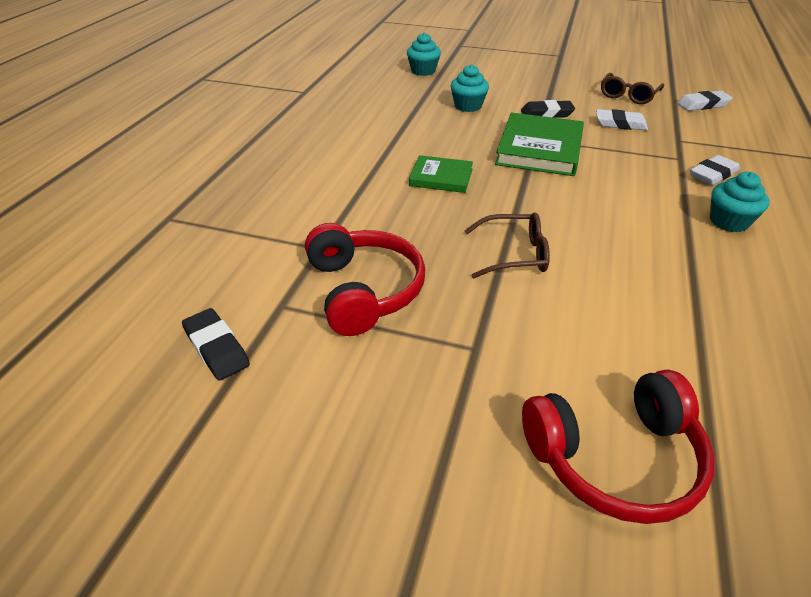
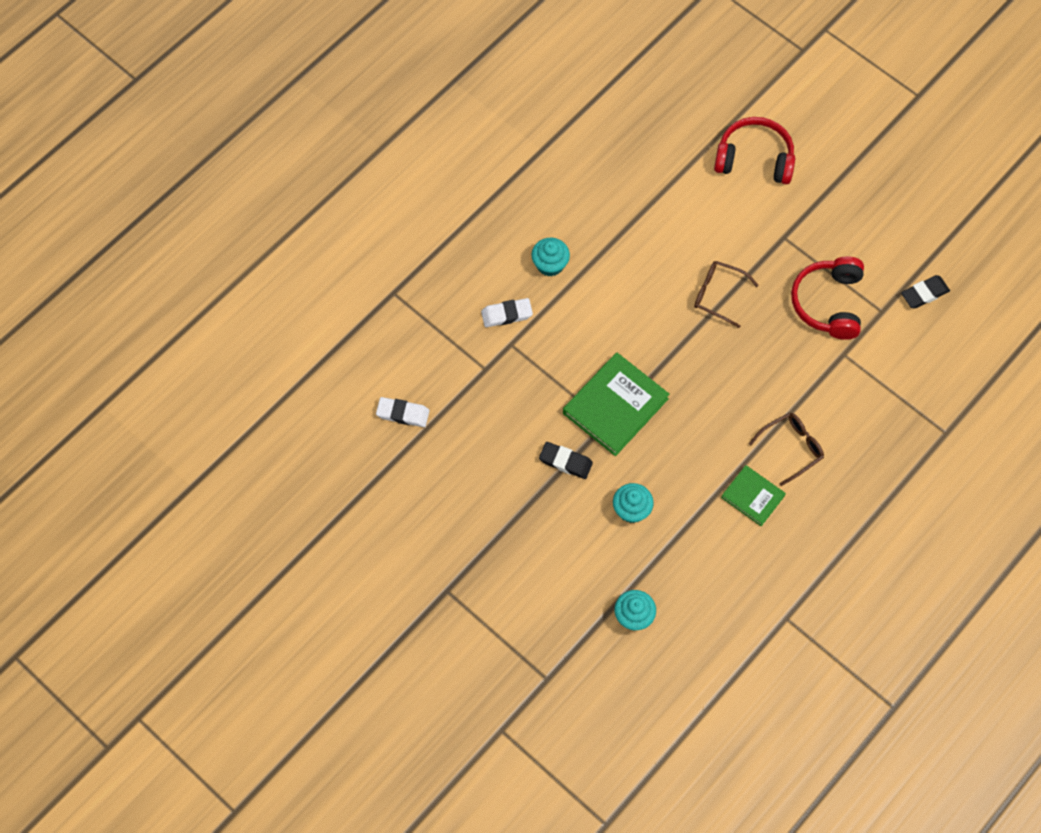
camera: 155 degrees left, 25 degrees up
(217, 348) = (924, 293): black eraser -> black eraser turned 75 degrees clockwise
(441, 177) = (721, 400): green book -> green book (753, 496)
(620, 124) = (512, 414): white eraser -> none
(628, 96) = (457, 462): brown glasses -> brown glasses (791, 448)

